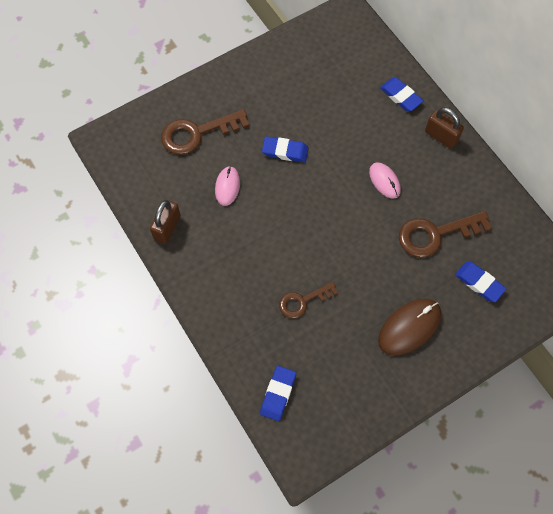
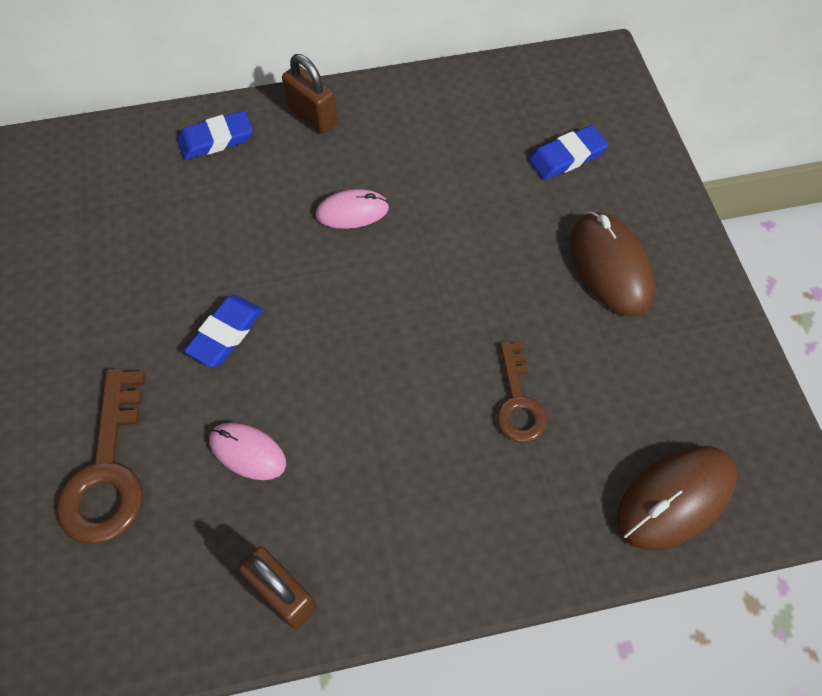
camera: 70 degrees left, 5 degrees down
(278, 394) = (675, 498): blue eraser -> brown mouse
(435, 234) = (470, 179): brown key -> none
(441, 136) = (312, 116): brown padlock -> brown padlock turned 75 degrees clockwise

